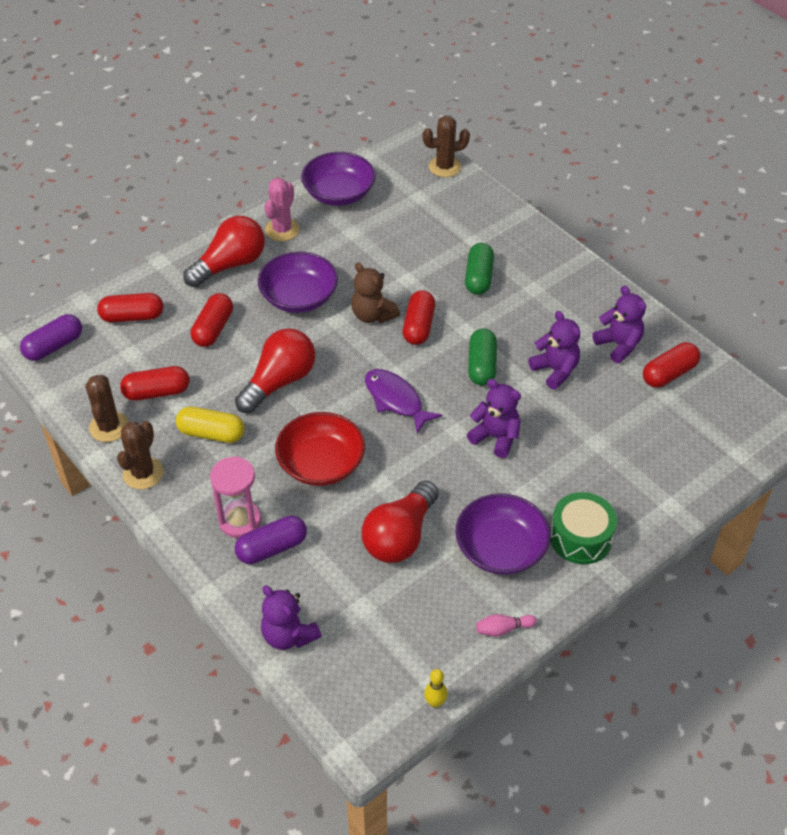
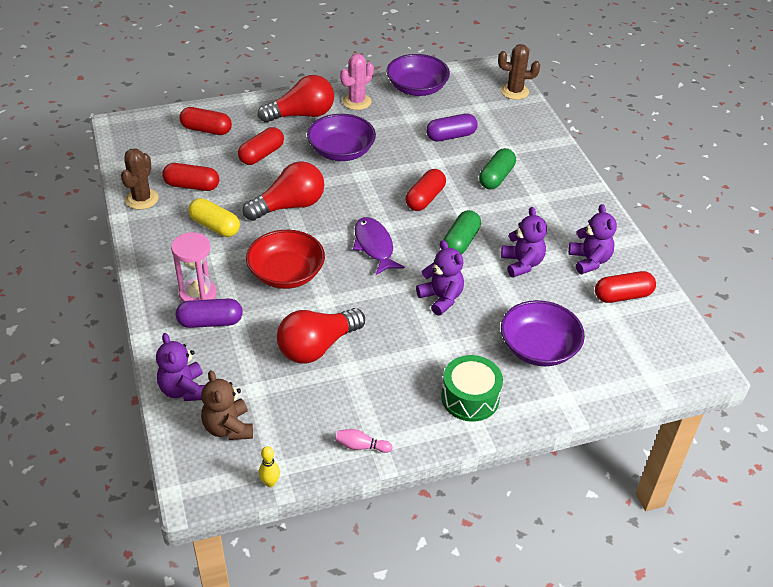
camera: 20 degrees right, 5 degrees down
(54, 346) = (137, 133): purple capsule -> purple capsule (451, 136)
(143, 473) = (146, 238): brown cactus -> none
(373, 315) = (392, 180): brown teddy bear -> brown teddy bear (228, 428)
(501, 548) = (396, 383): purple bowl -> purple bowl (538, 348)

